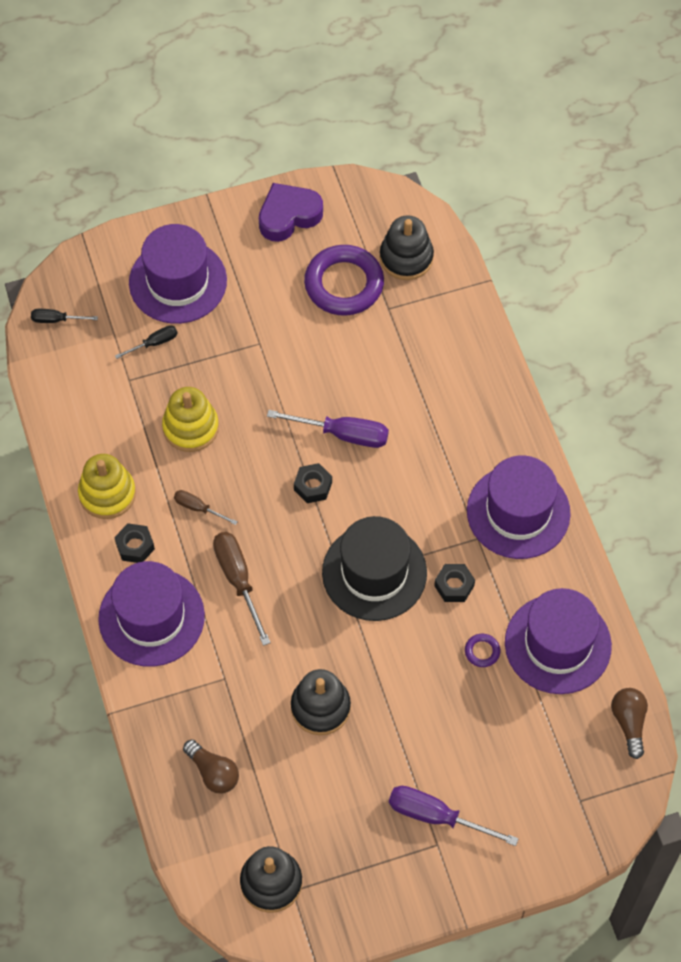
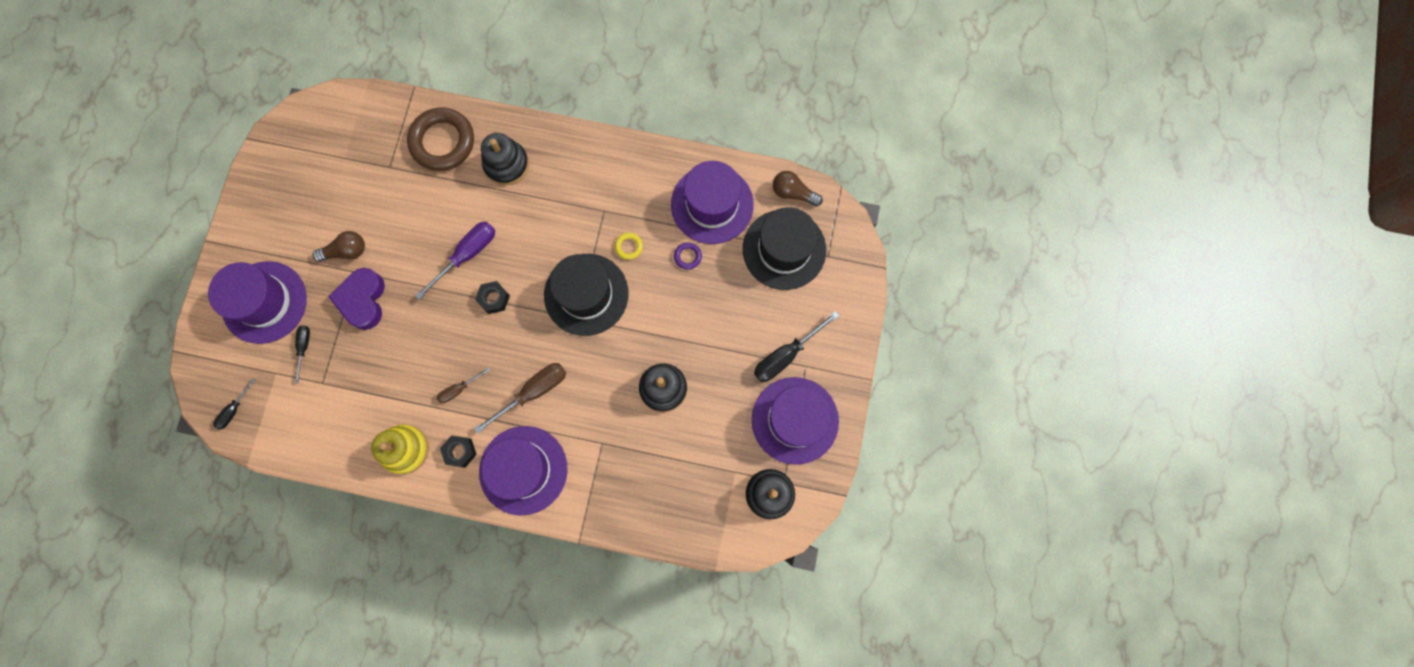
camera: 60 degrees left, 15 degrees up
(190, 427) = (391, 359): yellow stacking toy -> none
(213, 772) = (667, 490): brown light bulb -> brown light bulb (346, 251)
(238, 580) = (533, 392): brown screwdriver -> brown screwdriver turned 135 degrees clockwise
(288, 216) = (265, 192): purple heart -> purple heart (363, 300)
(344, 284) = (349, 186): purple ring -> none
(406, 257) = (357, 131): black stacking toy -> black stacking toy (506, 164)
(436, 816) = (786, 355): purple screwdriver -> black screwdriver
(448, 341) = (443, 142): none -> brown ring
(454, 586) = (629, 247): black nut -> yellow ring
(518, 512) = (601, 173): purple hat -> purple hat (795, 420)
(556, 749) = (784, 249): none -> black hat

